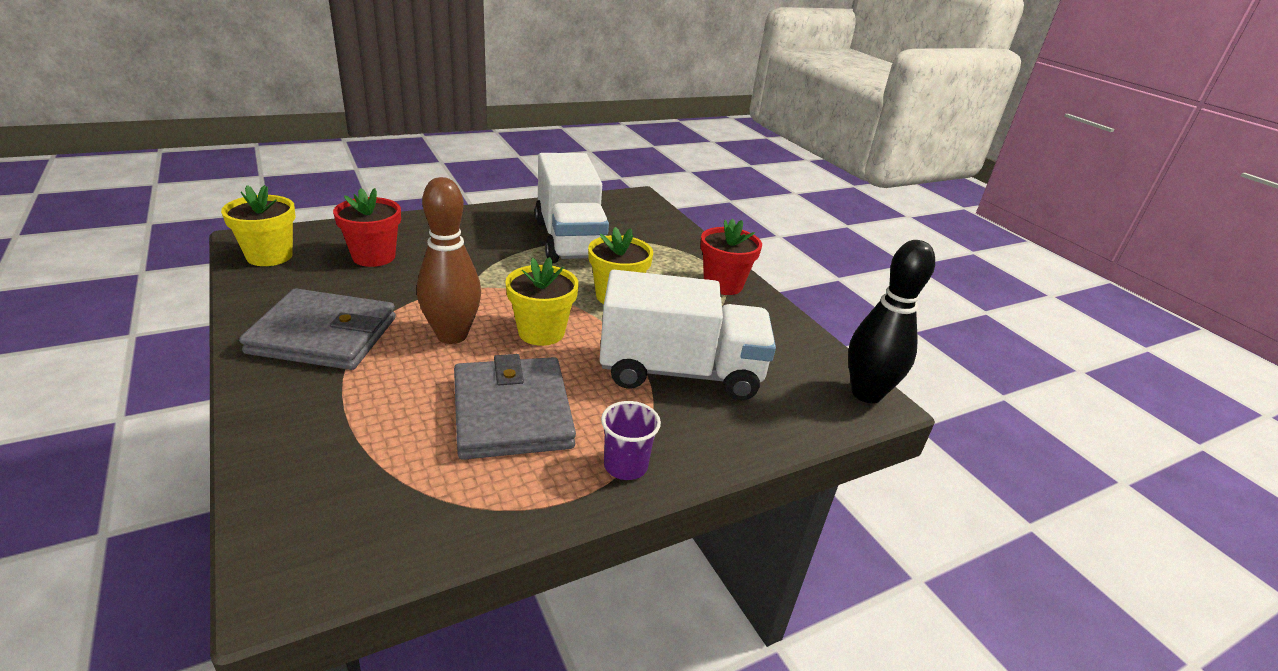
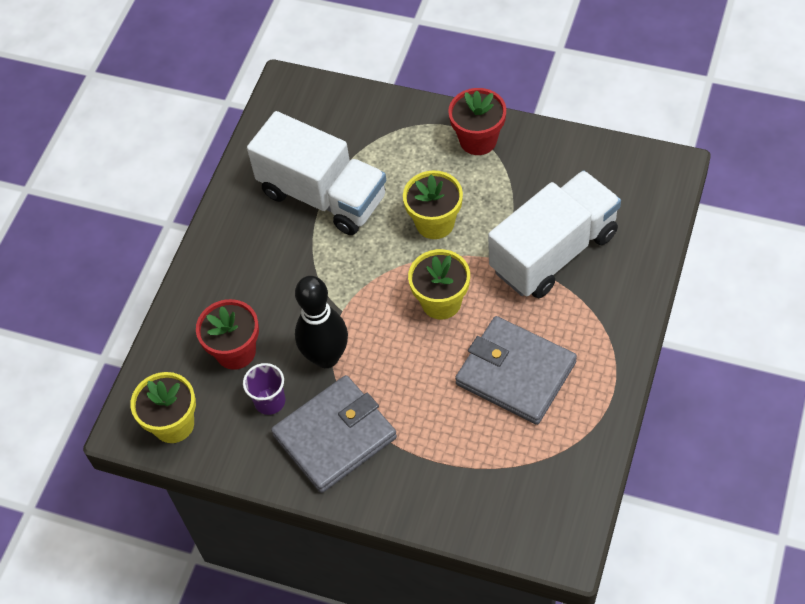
camera: 35 degrees left, 25 degrees up
(452, 335) = (400, 358): brown bowling pin -> none
(625, 466) = (610, 345): purple cup -> purple cup (270, 401)
(866, 393) = (660, 165): black bowling pin -> black bowling pin (326, 357)

